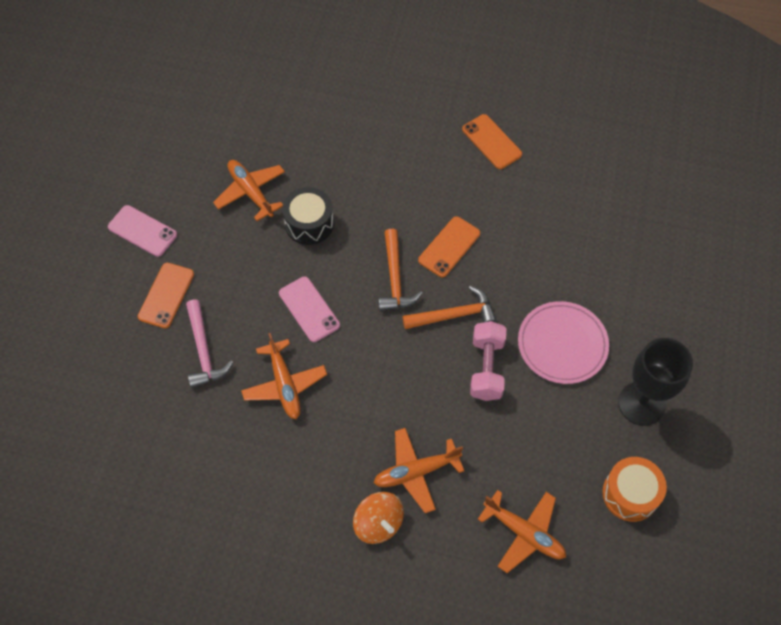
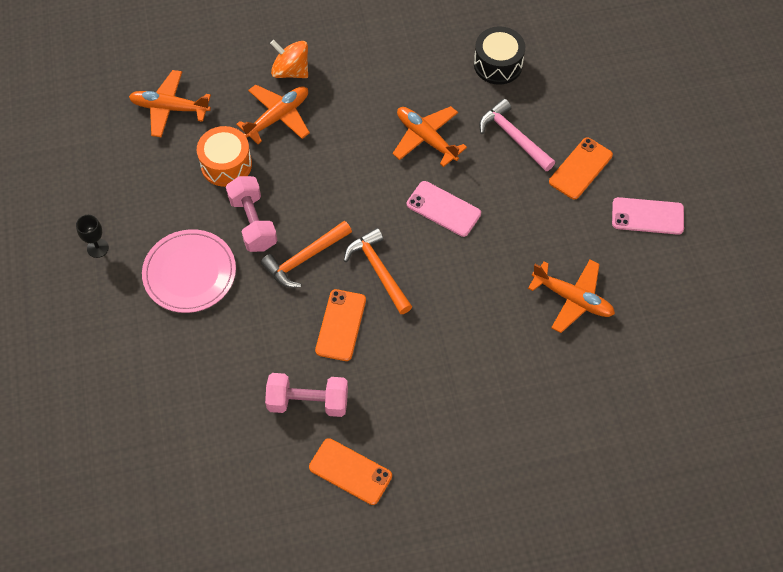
camera: 155 degrees right, 0 degrees up
(166, 295) = (580, 168): orange phone -> orange phone turned 45 degrees clockwise
(309, 223) = (493, 291): black drum -> black drum (498, 64)
(502, 200) = (308, 402): none -> pink dumbbell
(630, 494) = (88, 170): orange drum -> orange drum (226, 164)
(641, 403) = (97, 248): black goblet -> black goblet, size x0.47

